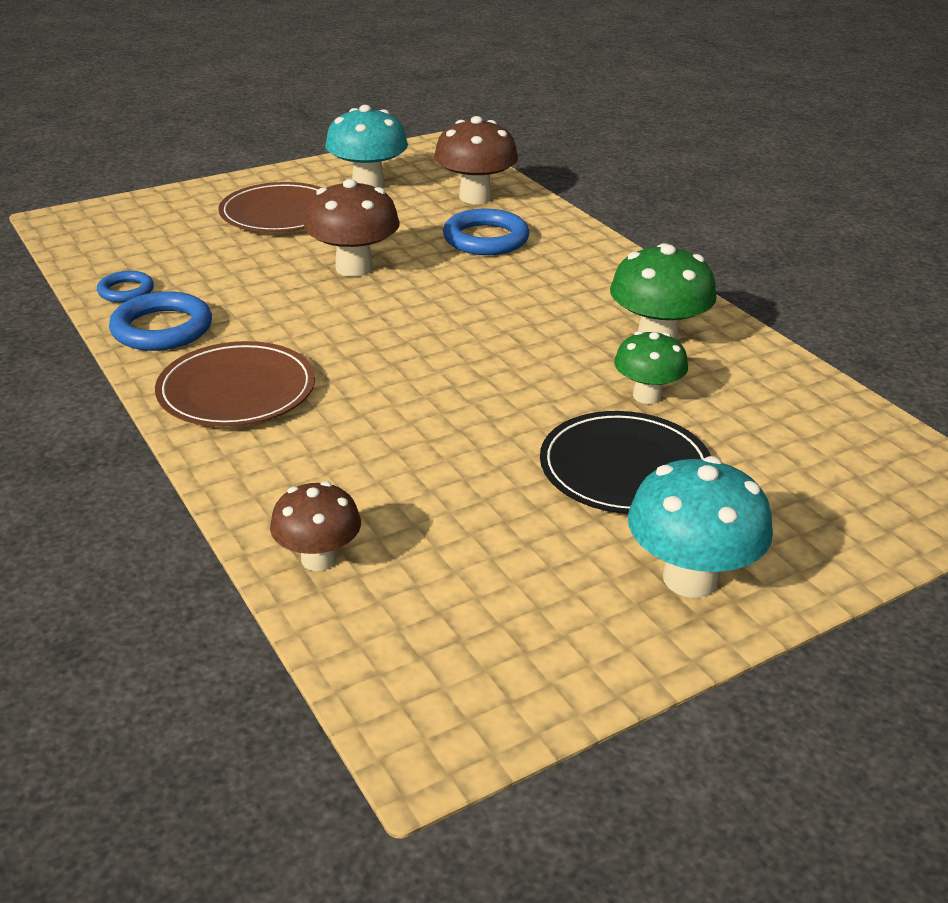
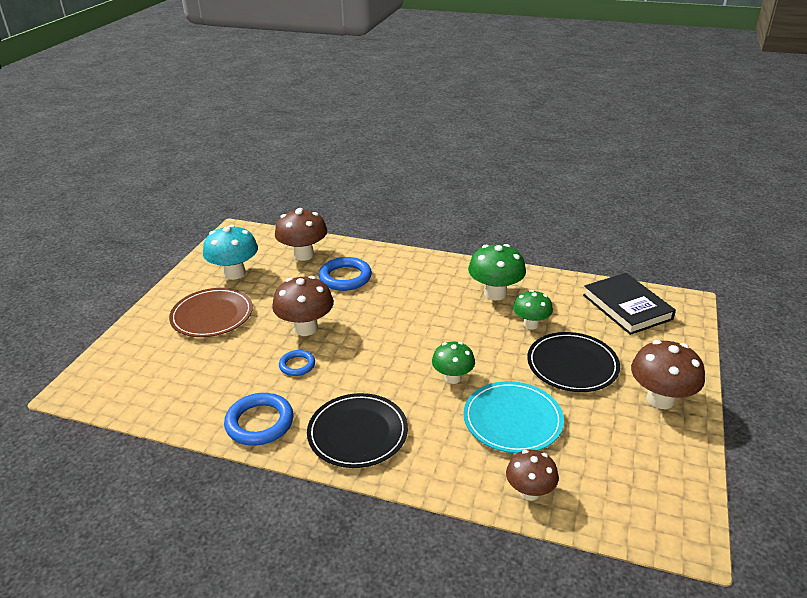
camera: 40 degrees left, 0 degrees up
(126, 291) = (199, 412): blue ring -> blue ring (297, 365)
(237, 390) = (357, 433): brown plate -> black plate
(432, 478) = (512, 420): none -> turquoise plate
(435, 397) = (453, 378): none -> green mushroom
(690, 578) = (660, 399): turquoise mushroom -> brown mushroom
(846, 449) = (626, 307): none -> black book

